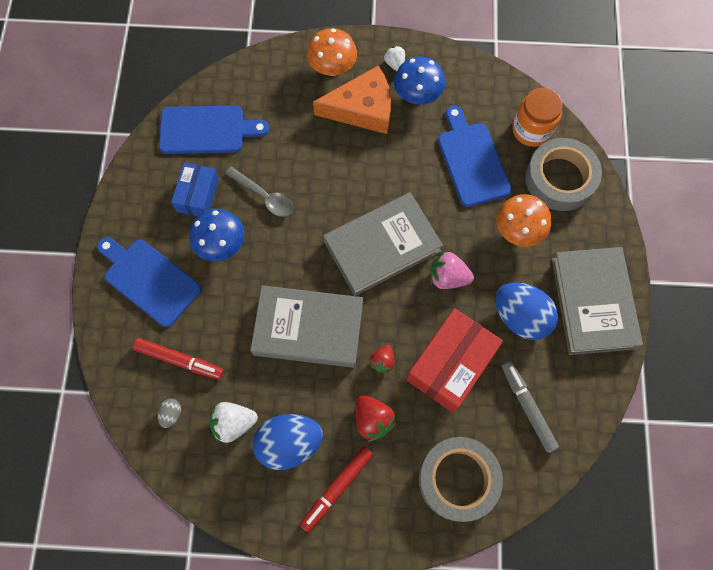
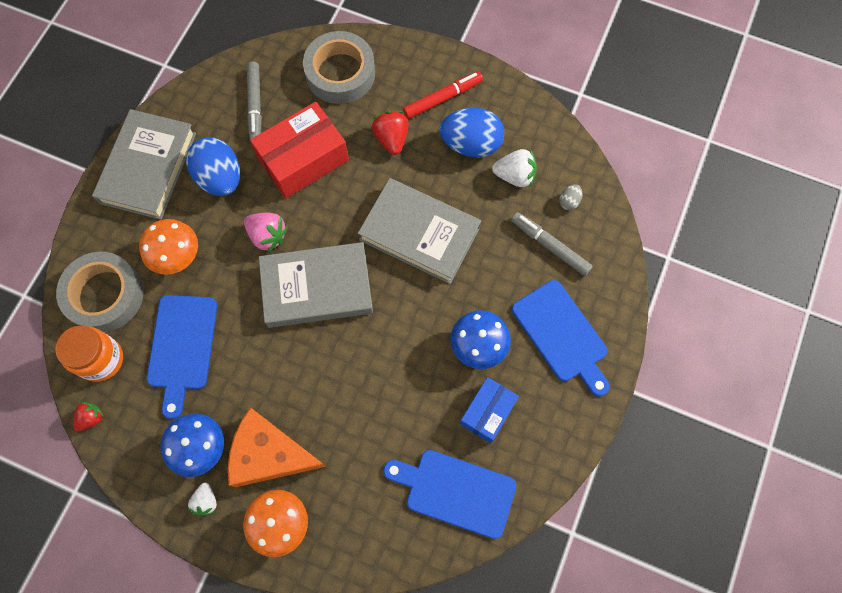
camera: 160 degrees left, 0 degrees up
(179, 360) = (550, 246): red marker -> grey marker
(264, 196) = (416, 385): grey spoon -> none
(382, 361) = (362, 182): red strawberry -> red strawberry (91, 418)

